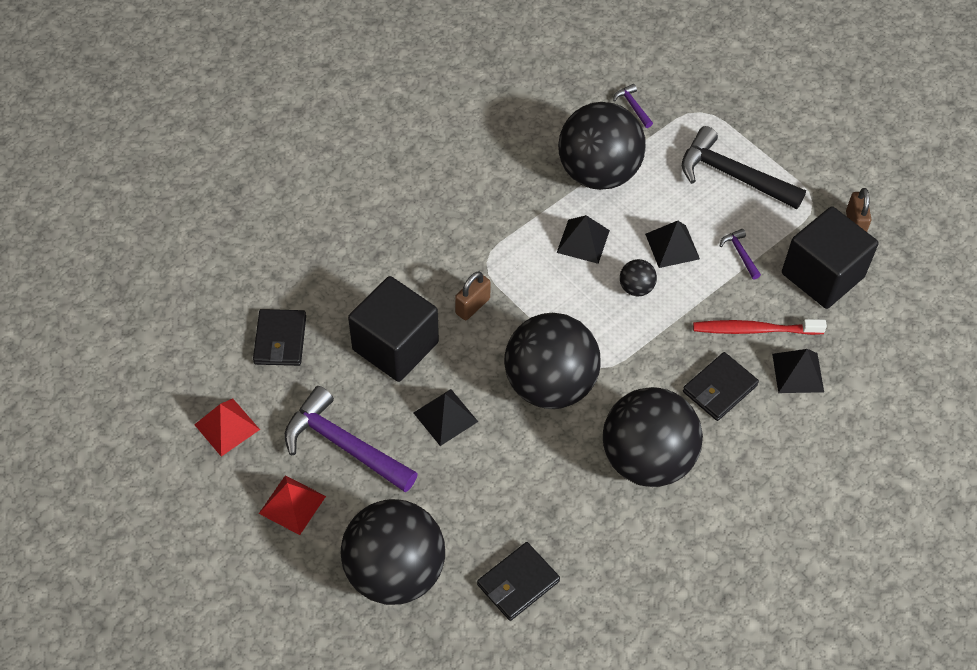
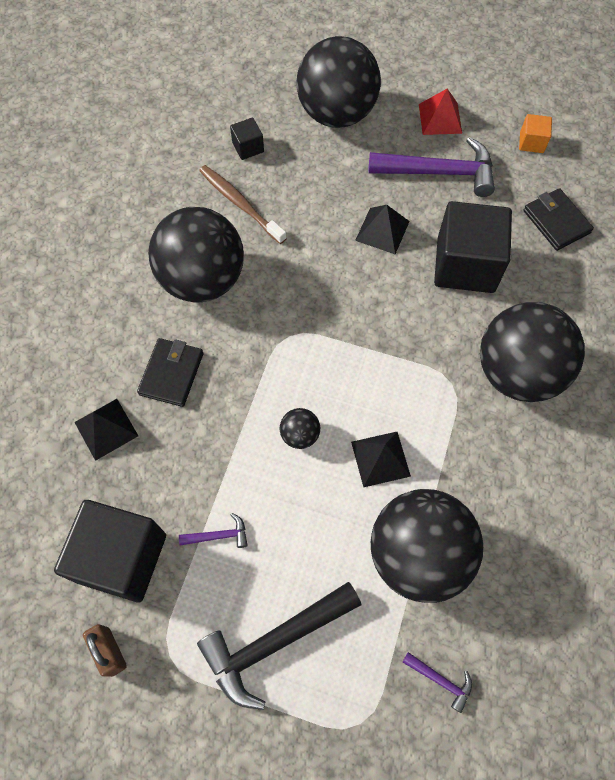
camera: 150 degrees right, 10 degrees up
(227, 427) = (531, 142): red pyramid -> orange cube
(472, 306) = (431, 334): brown padlock -> none
(518, 583) = (248, 147): black wallet -> black cube
(550, 385) = (318, 299): black ball -> black ball (517, 372)
(565, 520) = (240, 203): none -> brown toothbrush
(672, 246) = (291, 504): black pyramid -> none
(733, 175) = (274, 642): black hammer -> black hammer turned 150 degrees clockwise
(740, 253) = (218, 535): purple hammer -> purple hammer turned 45 degrees counterclockwise
(754, 330) = (166, 452): red toothbrush -> none

